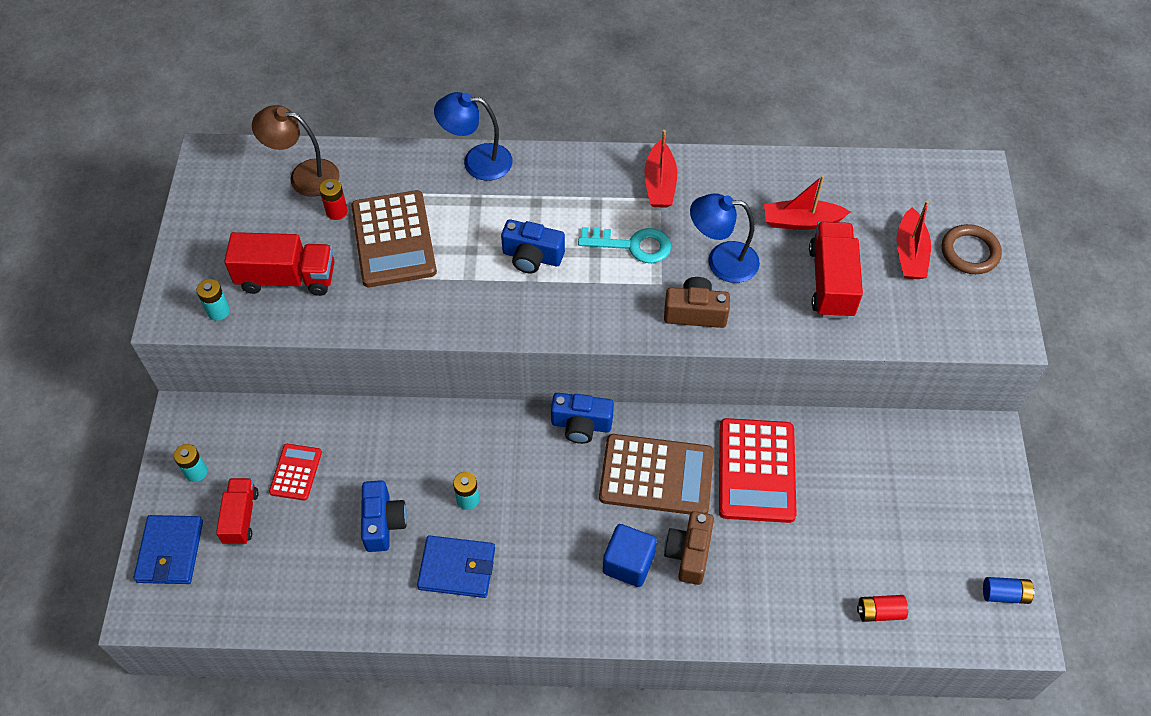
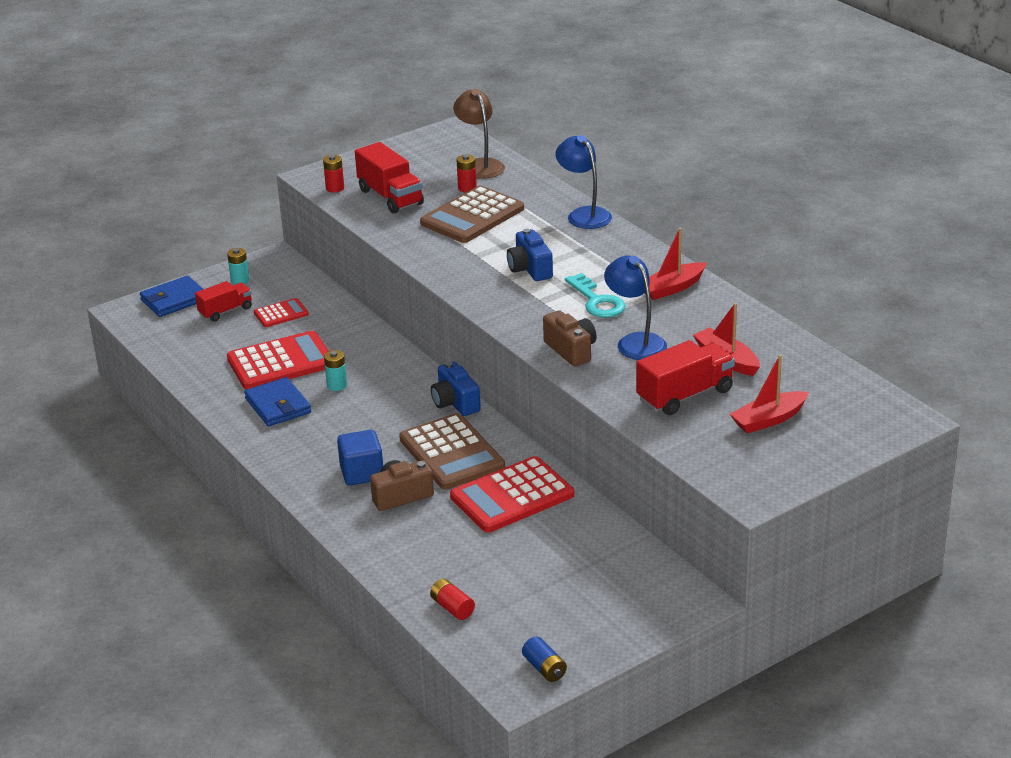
camera: 55 degrees right, 25 degrees down
(218, 311) = (335, 188): turquoise battery -> red battery
(383, 522) = (281, 362): blue camera -> red calculator
(970, 252) = (814, 447): brown ring -> none

